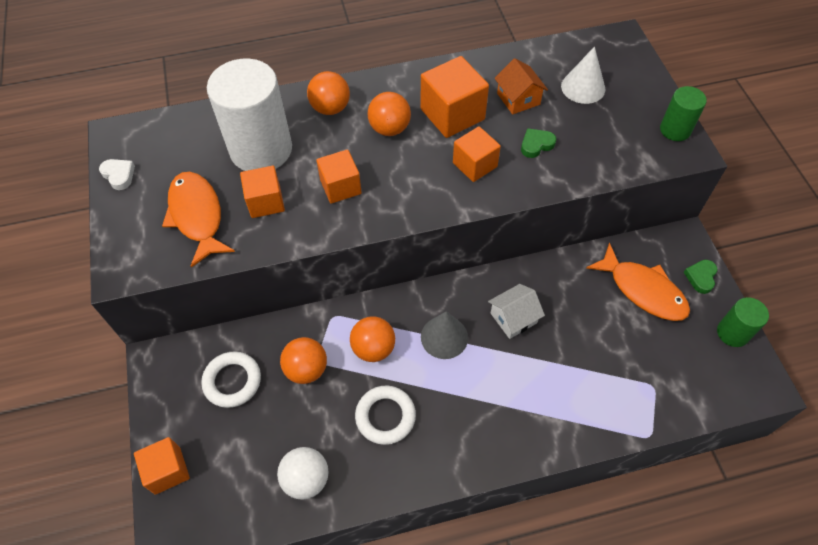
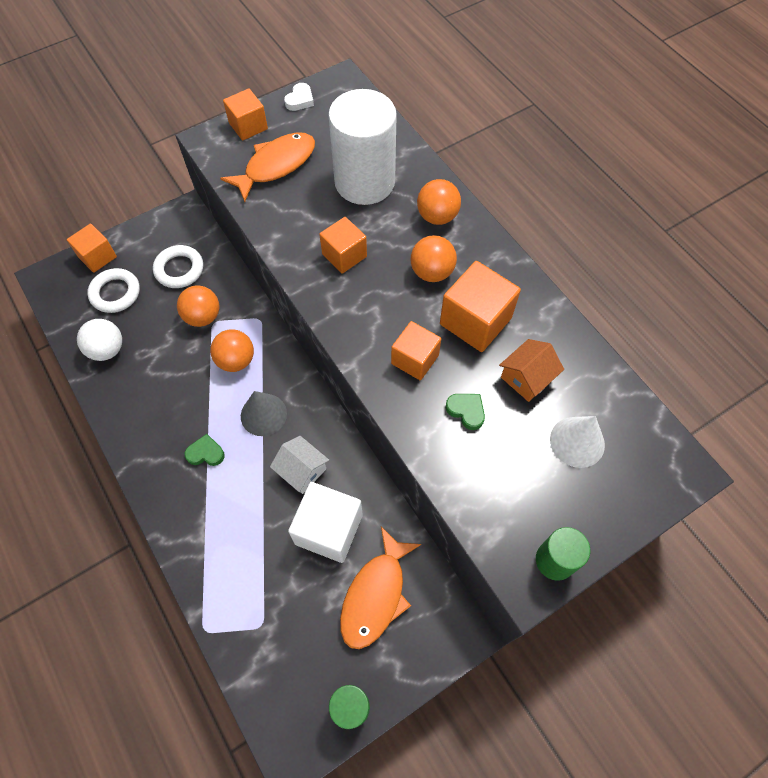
camera: 70 degrees right, 5 degrees up
(265, 202) = (307, 206): orange cube -> orange cube (248, 126)
(385, 416) = (173, 390): white ring -> white ring (115, 293)
(576, 310) = (329, 529): none -> white cube
(700, 277) = (415, 659): green heart -> green heart (206, 453)

